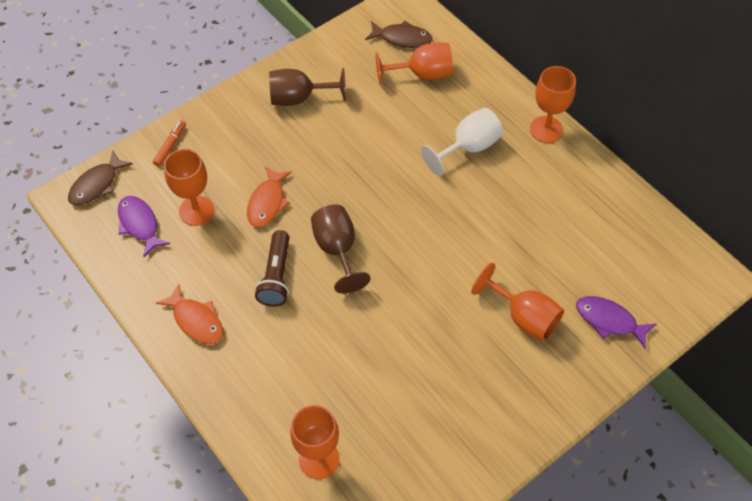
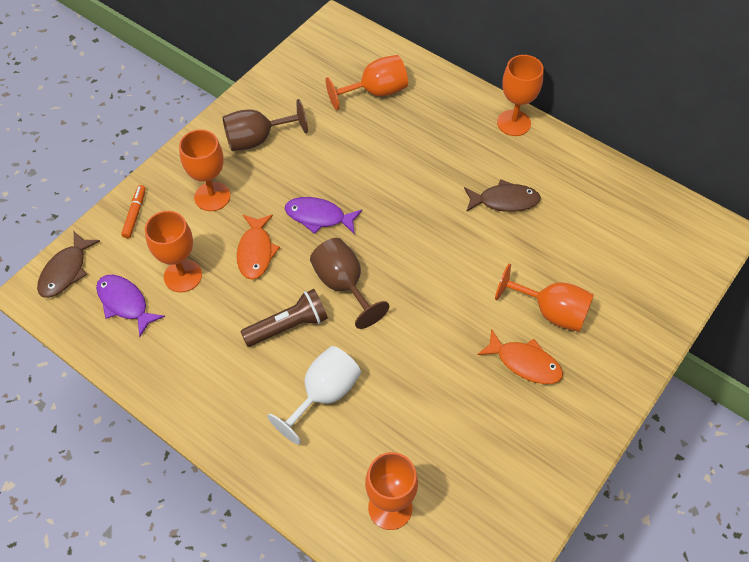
camera: 15 degrees left, 0 degrees up
(196, 320) = (216, 391): orange fish -> orange fish (524, 363)
(243, 143) = (212, 196): none -> orange goblet
(276, 276) = (288, 326): brown flashlight -> brown flashlight turned 105 degrees counterclockwise
(402, 38) = (344, 61): brown fish -> brown fish (504, 201)
(468, 148) = (443, 155): white goblet -> white goblet (323, 394)
(609, 321) = (634, 297): purple fish -> purple fish (319, 217)

